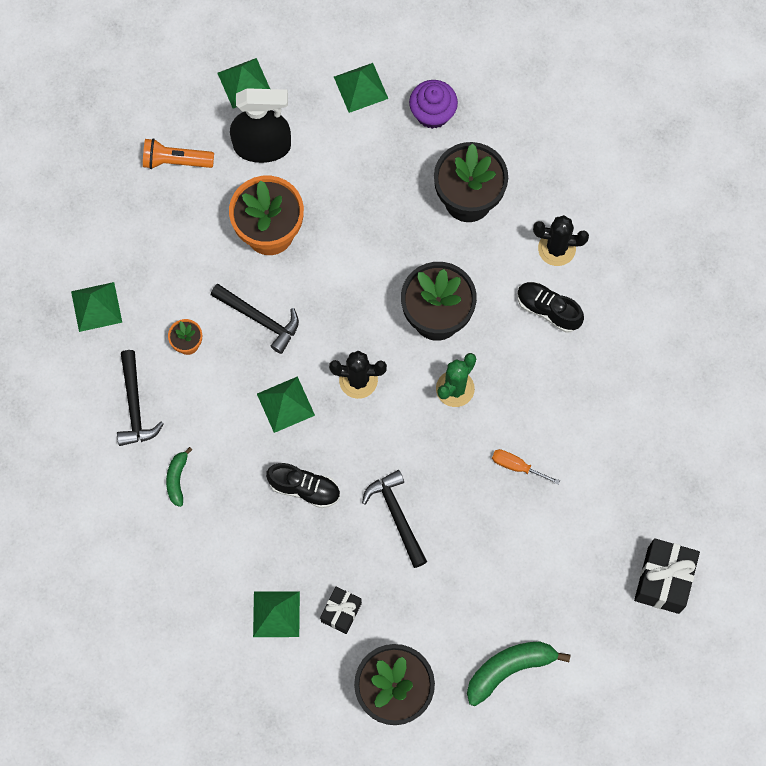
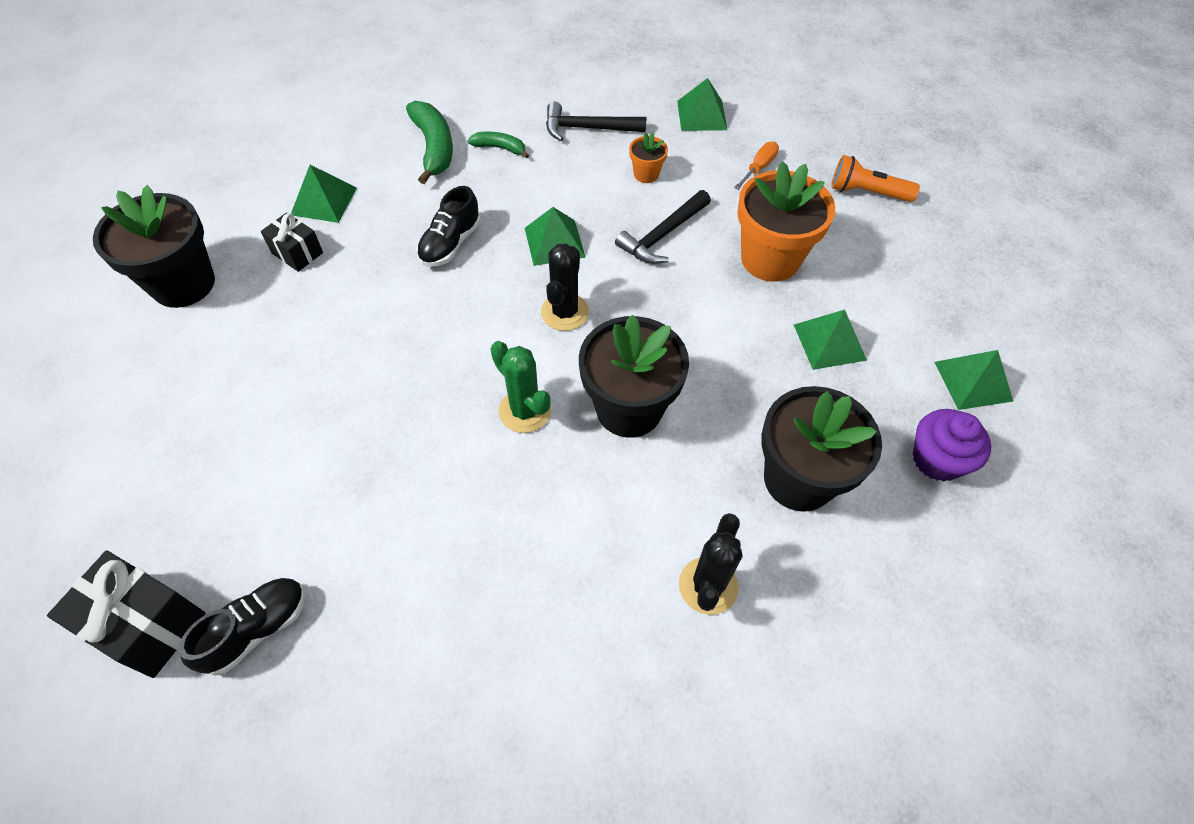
camera: 100 degrees right, 15 degrees down
(175, 161) = (866, 192): orange flashlight -> orange flashlight turned 90 degrees counterclockwise
(244, 83) = (971, 264): green pyramid -> green pyramid (829, 342)
(262, 146) = (884, 269): black spray bottle -> none
(397, 516) = (383, 321): black hammer -> none
(509, 669) = (141, 401): green banana -> green banana (434, 148)
(517, 466) = (394, 462): orange screwdriver -> orange screwdriver (758, 168)
(548, 310) = (611, 552): black shoe -> black shoe (256, 629)

